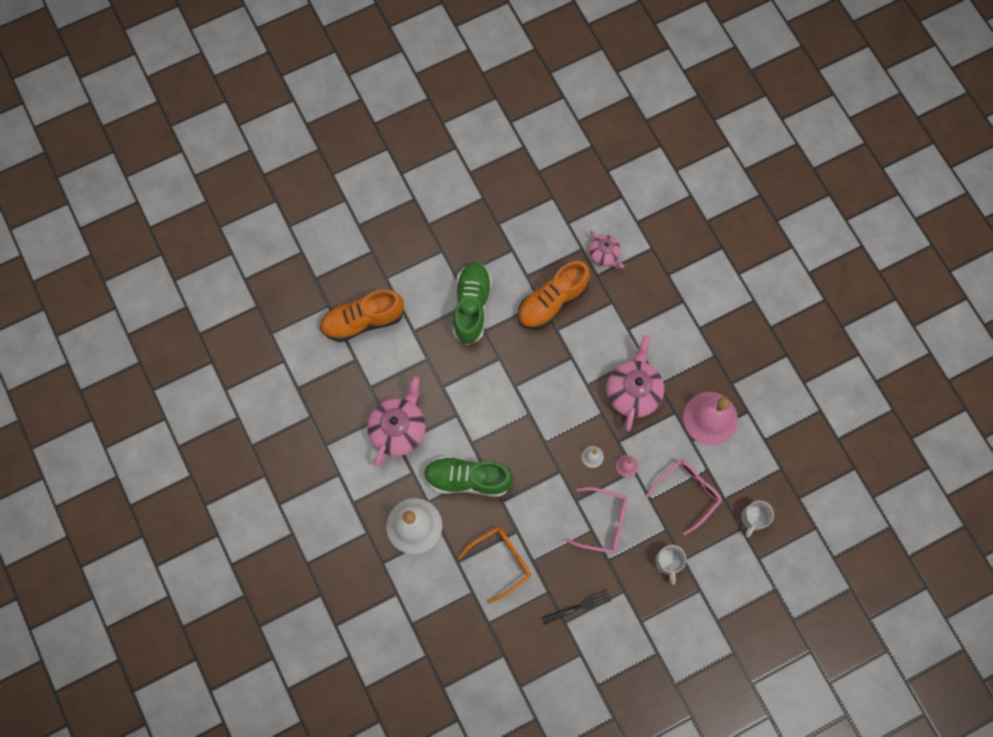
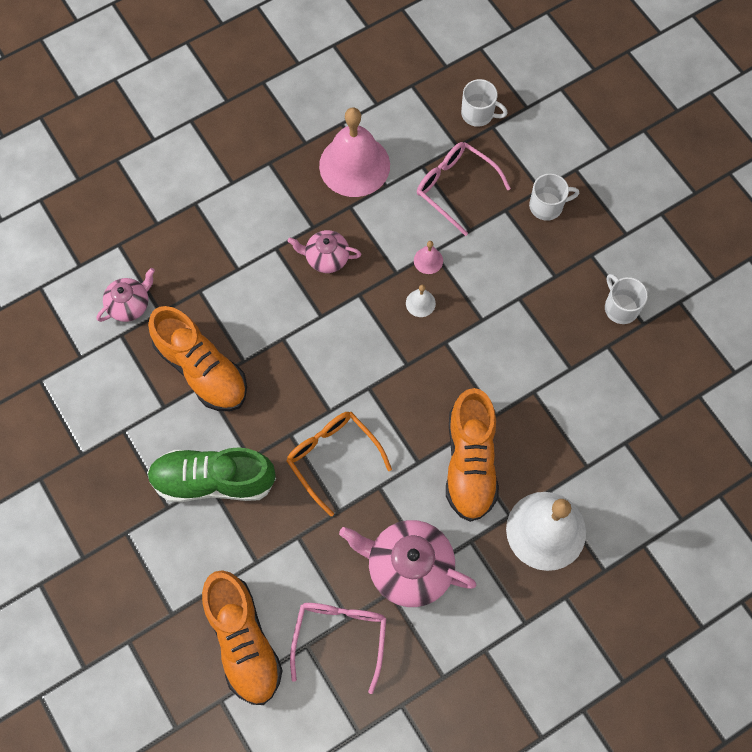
camera: 95 degrees left, 5 degrees down
(468, 479) = (470, 463): green shoe -> orange shoe
(501, 561) = (577, 408): orange glasses -> orange glasses (333, 457)
(578, 606) = (620, 307): black fork -> white mug
(603, 522) = (507, 285): pink glasses -> pink glasses (340, 637)
(633, 392) = (326, 258): pink teapot -> pink teapot, size x0.57

